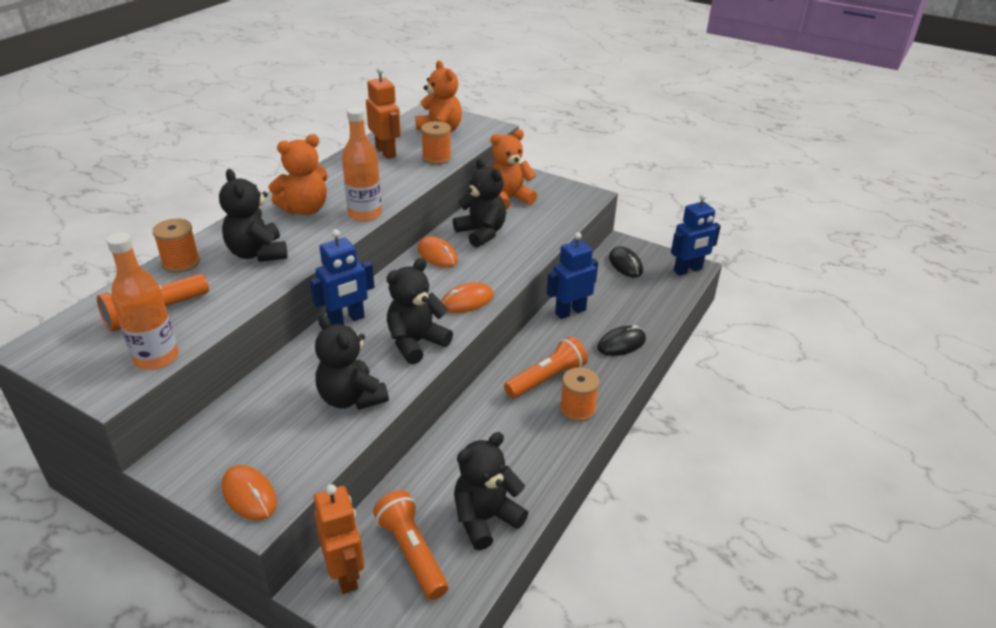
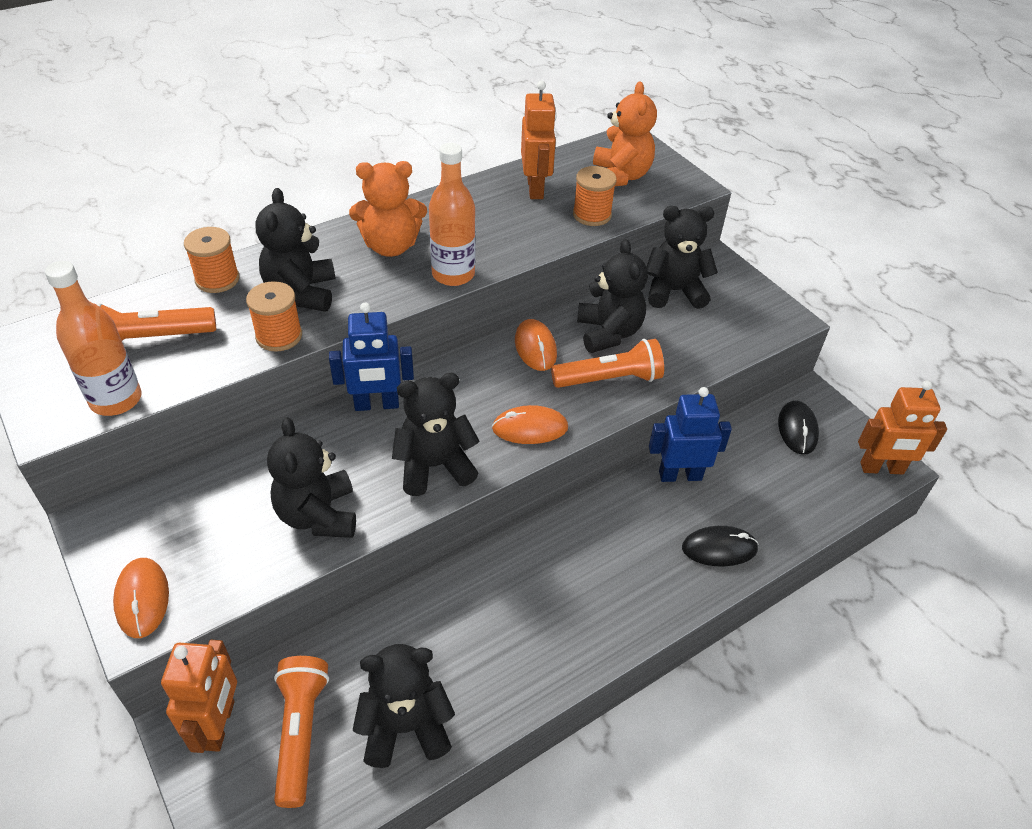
camera: 25 degrees right, 10 degrees up
(508, 199) = (674, 291): orange teddy bear -> black teddy bear
(546, 379) = (591, 562): orange flashlight -> orange flashlight (609, 379)
(577, 409) = (604, 622): orange spool -> orange spool (279, 336)
(688, 270) = (881, 468): blue robot -> orange robot

